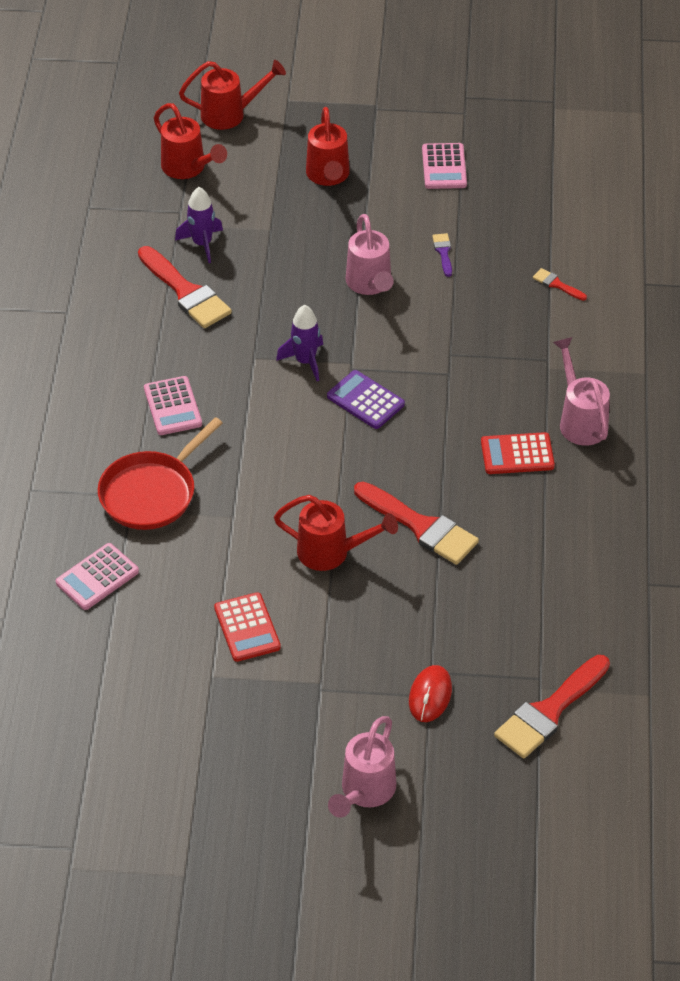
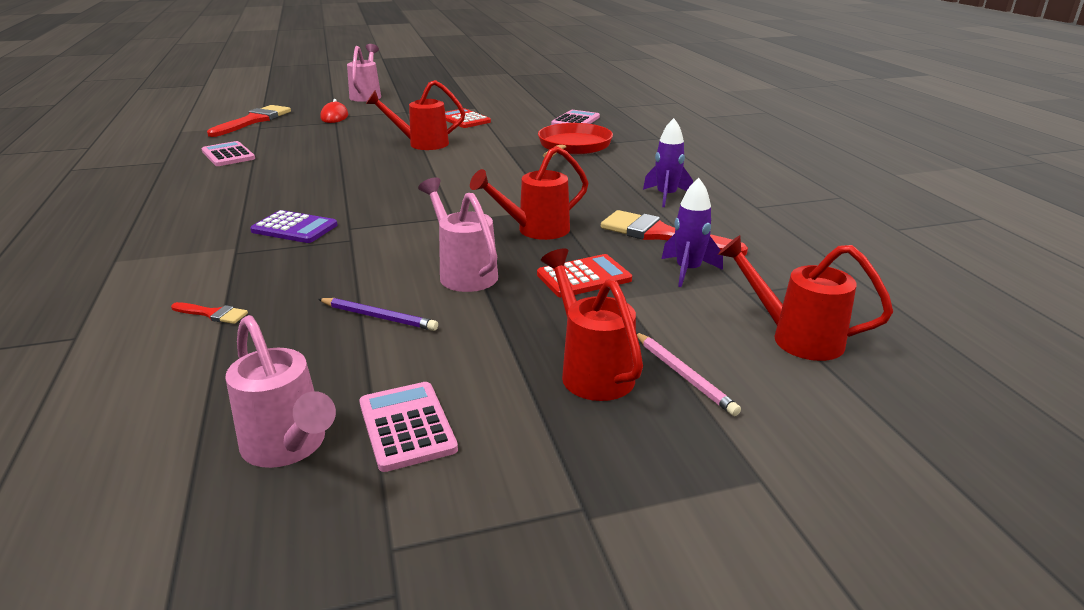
camera: 160 degrees right, 20 degrees down
(172, 406) = (598, 177): pink calculator -> pink calculator (228, 155)
(231, 114) = (827, 427): red watering can -> red watering can (535, 230)
(278, 160) = (684, 375): none -> pink pencil
(305, 361) = (501, 214): purple rocket -> purple rocket (666, 196)
(365, 400) = (429, 202): purple calculator -> purple calculator (294, 228)
(420, 526) = (356, 159): red brush -> none
(443, 252) = (379, 317): purple brush -> purple pencil
(517, 454) = (273, 197): red calculator -> red calculator (584, 277)
(580, 420) = (205, 222): pink watering can -> pink watering can (289, 448)

